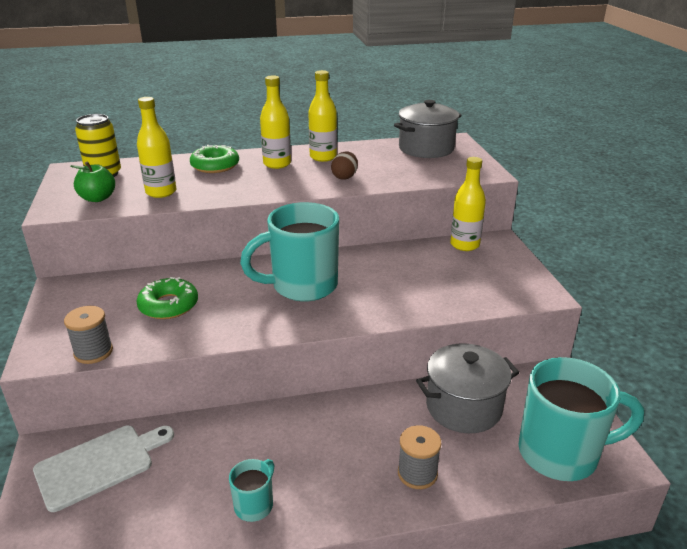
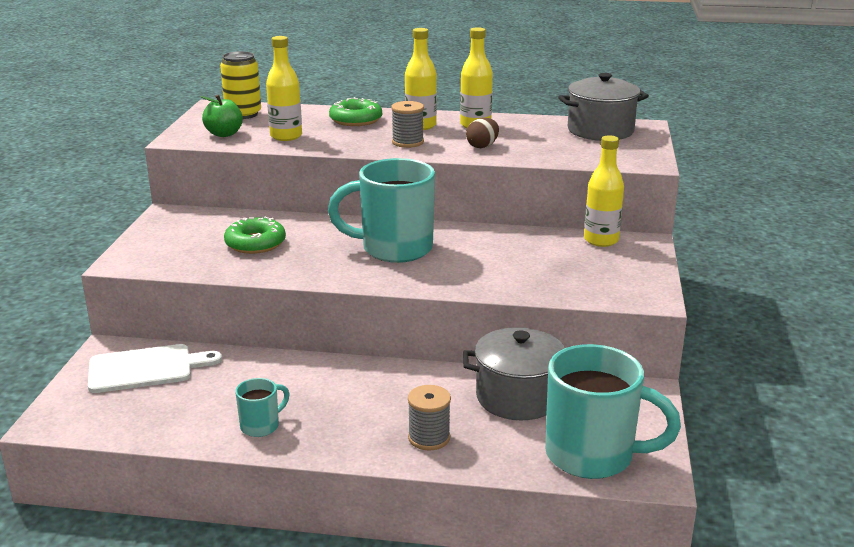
camera: 20 degrees right, 5 degrees down
(93, 352) = (168, 267): grey spool -> grey spool (408, 142)

